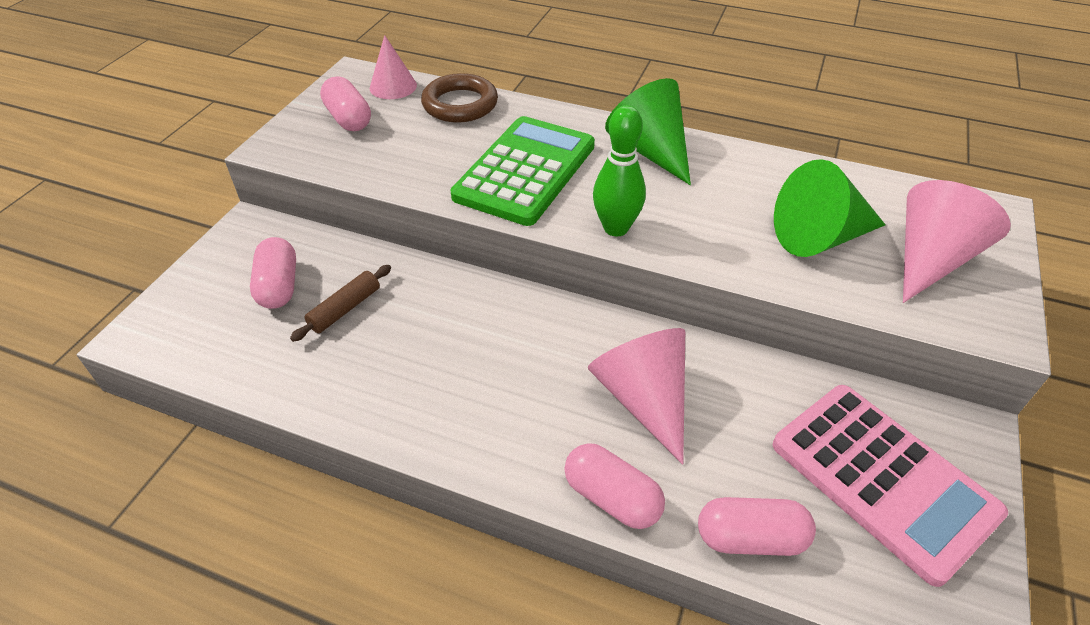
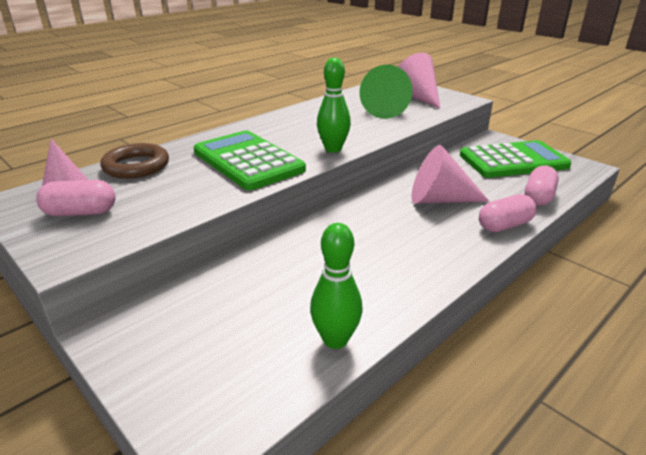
camera: 65 degrees left, 15 degrees down
(279, 286) = (218, 326): pink capsule -> none
(283, 377) = (335, 339): none -> green bowling pin
(345, 309) = (280, 292): brown rolling pin -> none
(650, 150) = (273, 125): green cone -> none
(882, 479) = (513, 161): pink calculator -> green calculator

